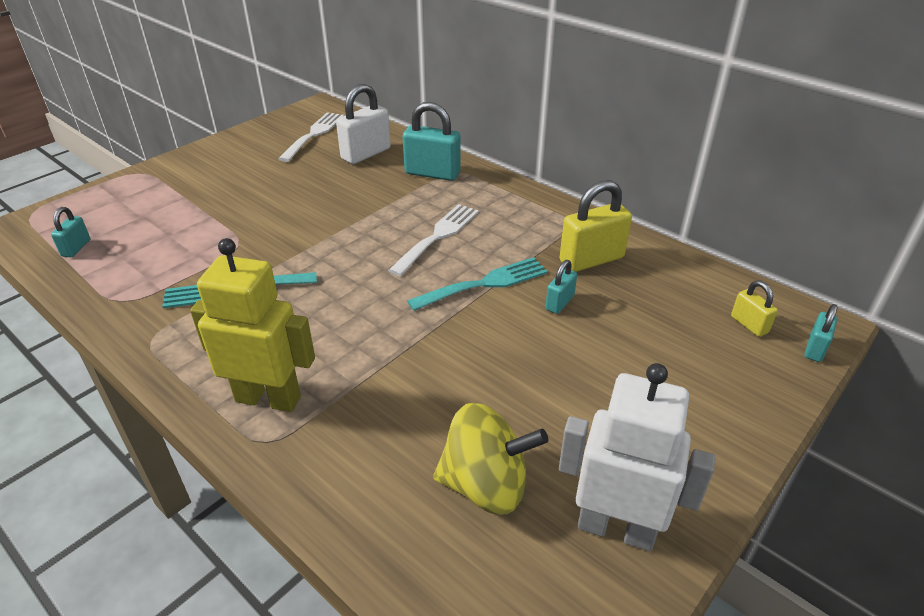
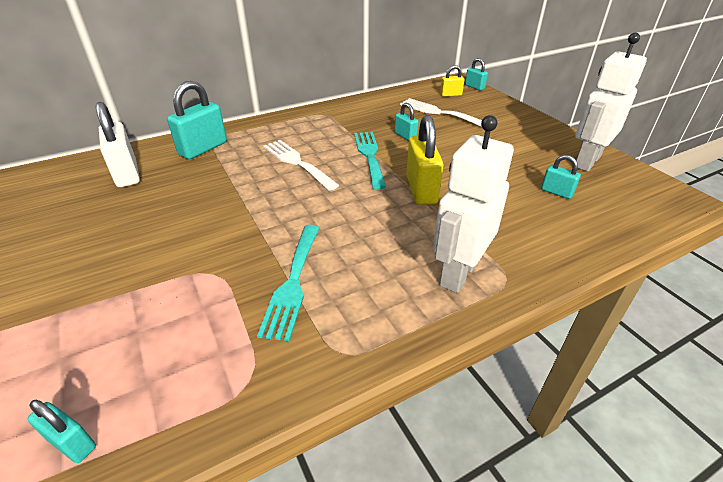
camera: 70 degrees left, 0 degrees up
(268, 398) = (458, 273): yellow robot -> white robot
(314, 134) = (41, 198): white fork -> white fork (438, 112)
(485, 485) = (556, 192): yellow spinning top -> turquoise padlock
(591, 260) = (369, 117): yellow padlock -> yellow padlock (421, 190)

